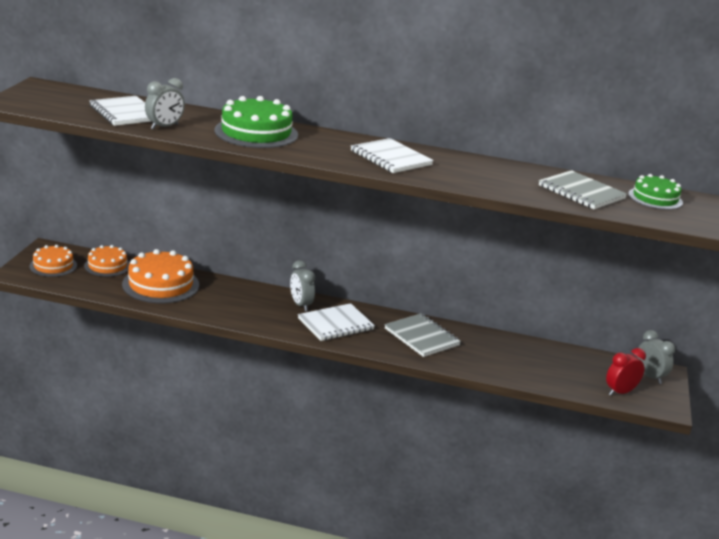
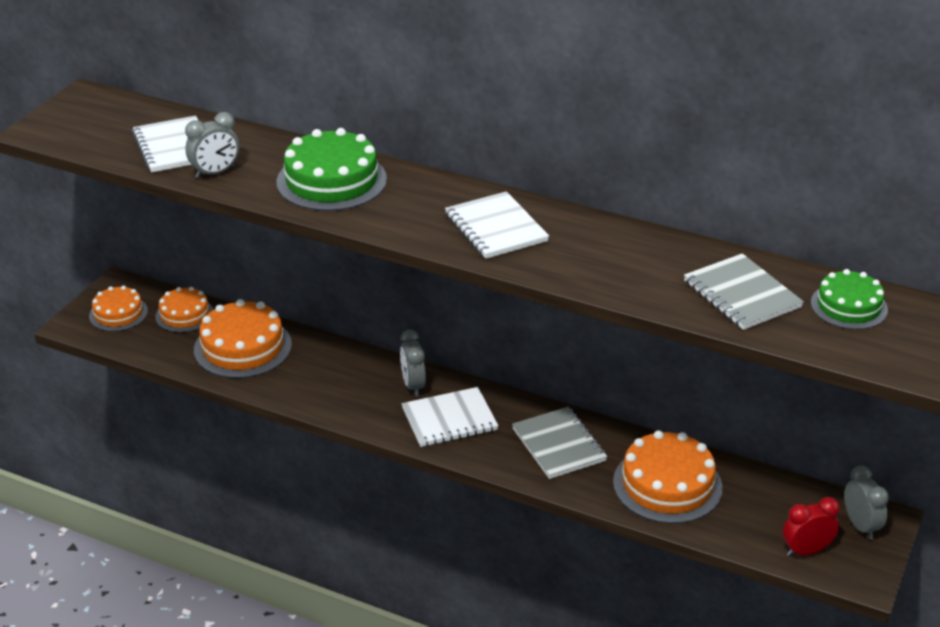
camera: 15 degrees right, 10 degrees up
(508, 357) = (667, 484): none -> orange cake

